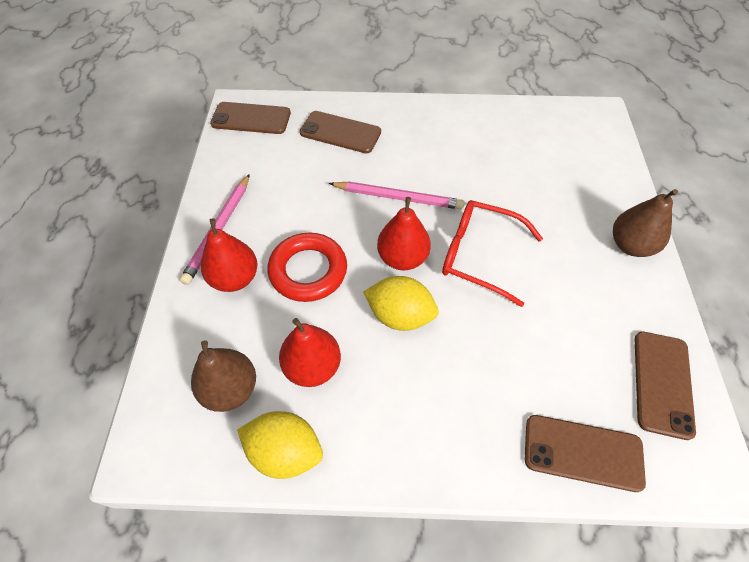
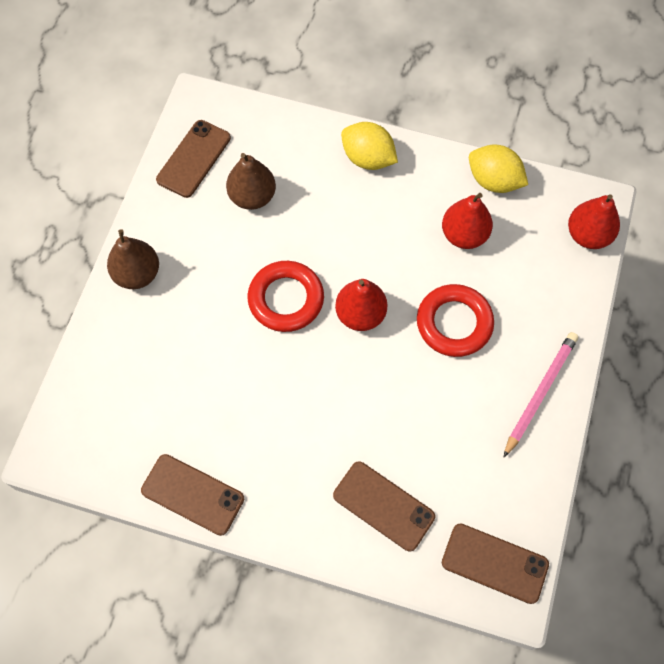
camera: 165 degrees left, 10 degrees up
(230, 389) = (532, 233): brown pear -> brown pear (252, 196)
(235, 278) = (525, 332): red pear -> red pear (588, 235)
(398, 197) = (342, 387): pink pencil -> none
(400, 315) = (380, 259): yellow lemon -> yellow lemon (368, 158)
(479, 255) = (286, 299): red glasses -> red ring
(583, 452) = (280, 131): brown phone -> brown phone (192, 494)

